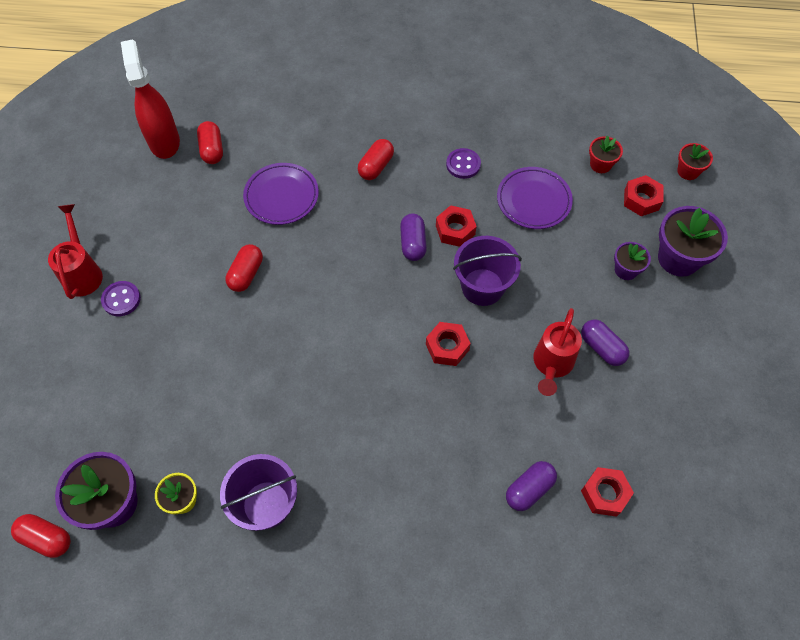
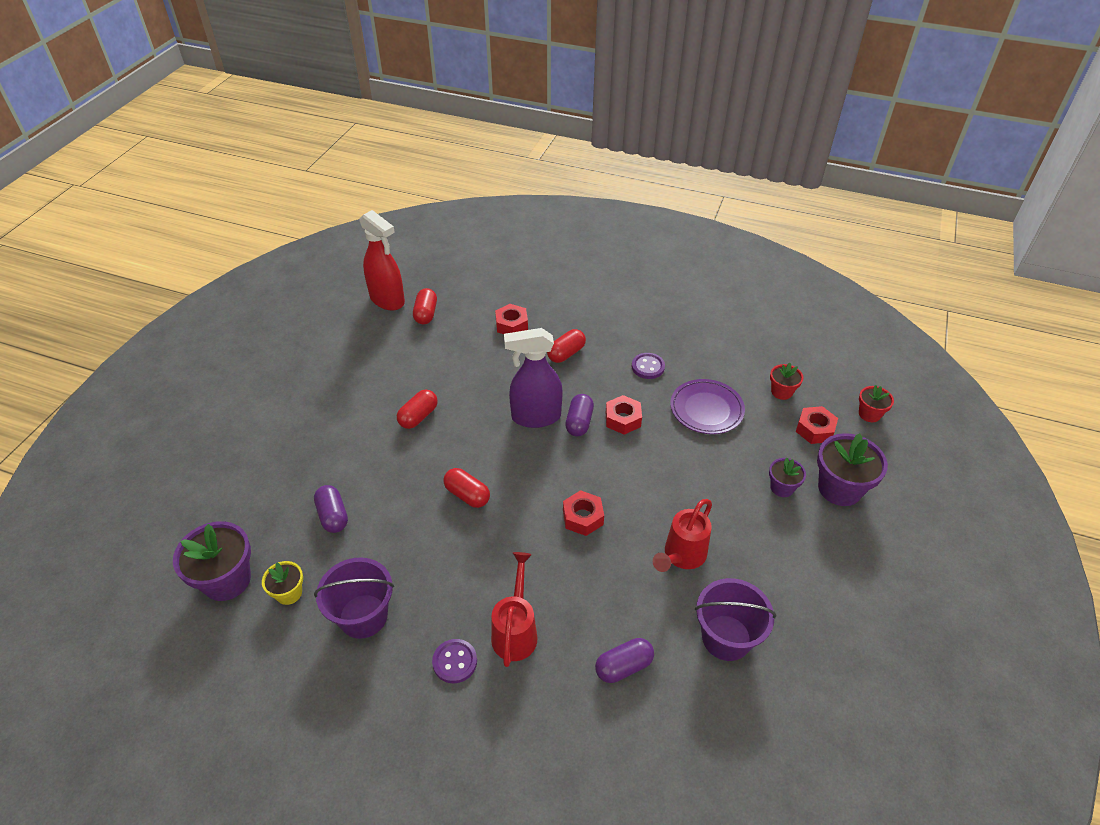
camera: 15 degrees right, 15 degrees down
(46, 538) = (157, 595): red capsule -> red capsule (467, 495)
(83, 272) = (279, 386): red watering can -> red watering can (515, 631)
(121, 299) = (302, 414): purple button -> purple button (455, 662)
(164, 141) = (387, 300): red spray bottle -> red spray bottle turned 135 degrees clockwise
(281, 196) = (473, 361): purple plate -> none
(367, 247) = (535, 417): none -> purple spray bottle
(482, 287) = (634, 473): purple bucket -> purple bucket (726, 637)
(601, 348) = (737, 552): purple capsule -> purple capsule (333, 516)
(605, 494) = (701, 691): red nut -> red nut (511, 325)

